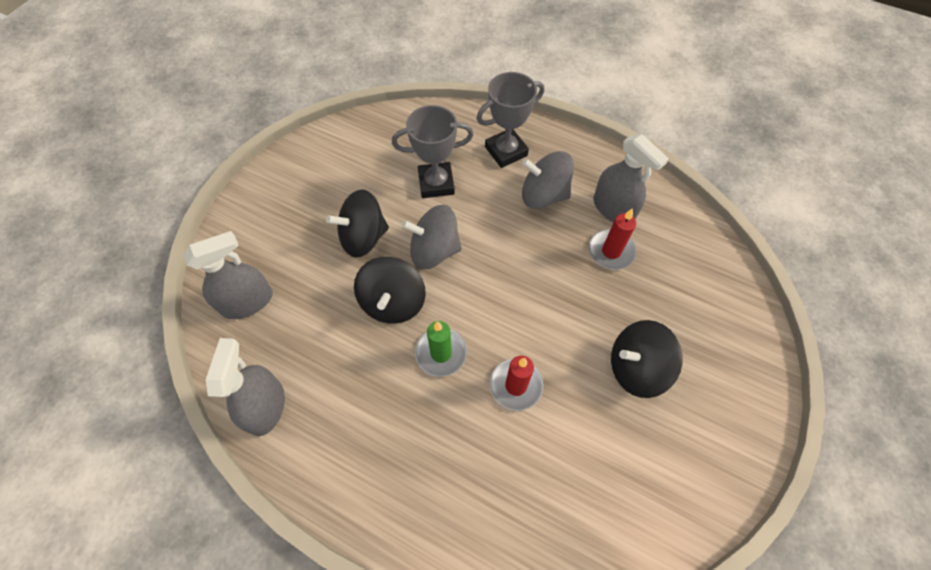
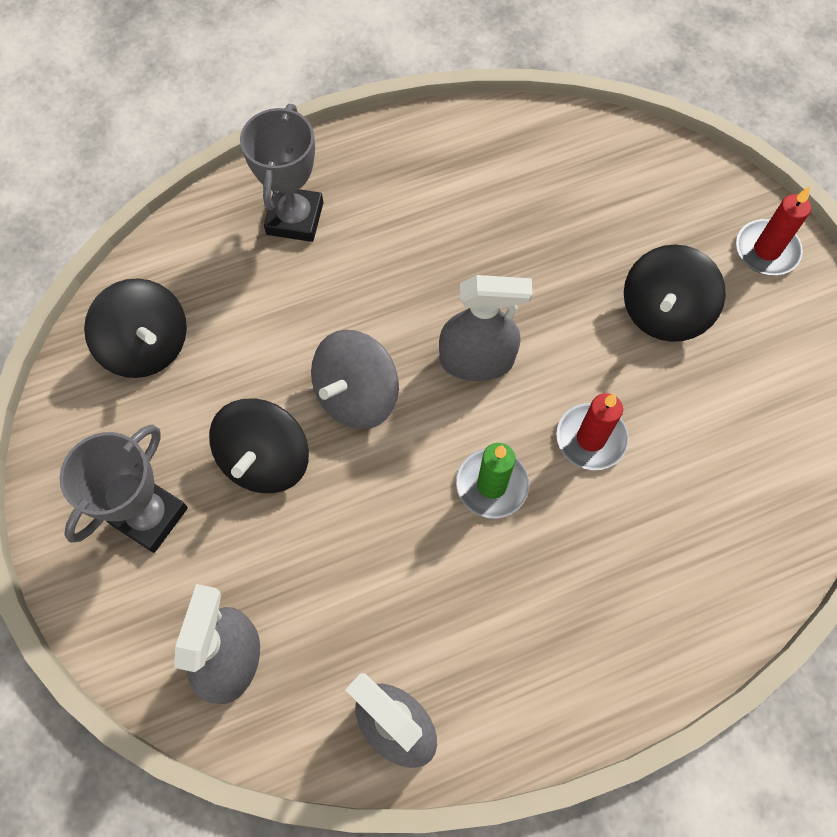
camera: 50 degrees left, 5 degrees up
(393, 302) = (384, 489): black spinning top -> black spinning top (147, 346)
(436, 183) = (266, 324): grey trophy -> grey trophy (150, 516)
(543, 195) = (390, 229): grey spinning top -> none
(611, 251) = (519, 225): red candle -> red candle (766, 250)
(613, 208) = (471, 179): grey spray bottle -> grey spray bottle (476, 360)

